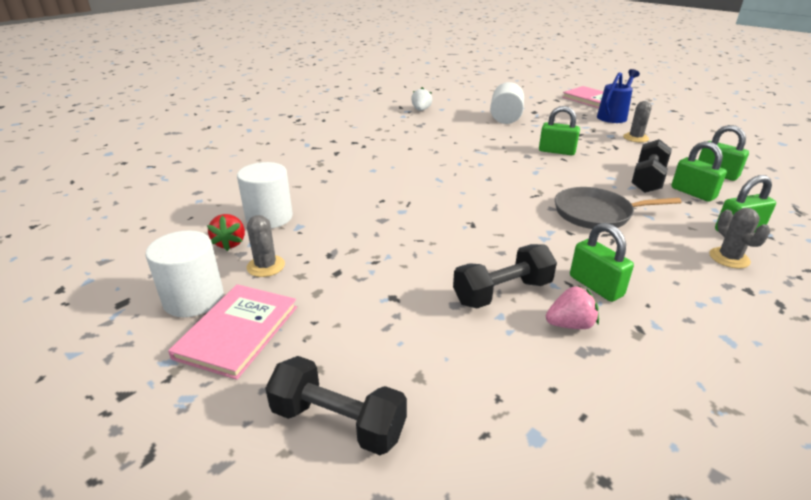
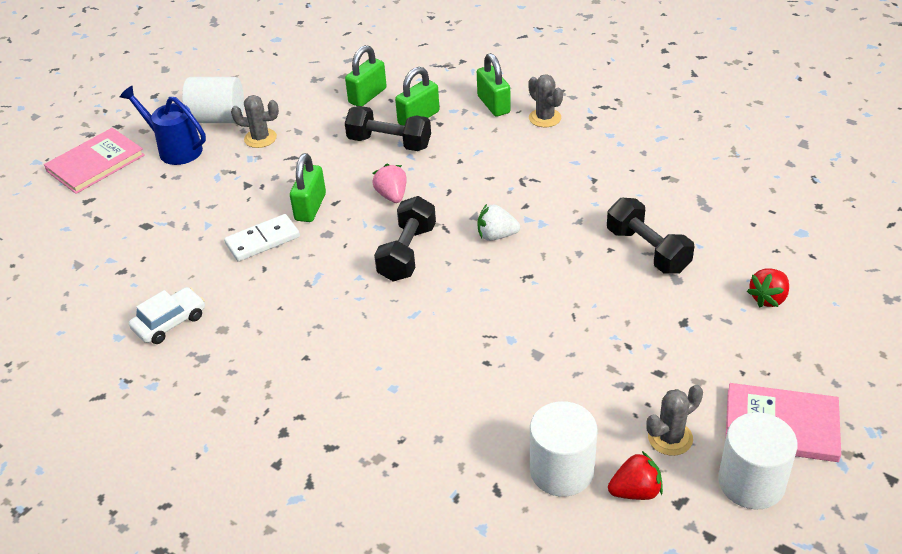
camera: 95 degrees left, 10 degrees up
(338, 422) = (842, 331): black dumbbell -> black dumbbell (407, 253)
(411, 367) = (768, 298): none -> red strawberry
(421, 110) = (121, 364): white strawberry -> white strawberry (496, 236)
(449, 118) = (170, 322): none -> white car
(505, 118) = (174, 256): white cylinder -> white cylinder (218, 118)
(520, 138) = (262, 240): none -> white domino
(570, 324) = (676, 212): pink strawberry -> pink strawberry (392, 195)
(596, 213) = (480, 185): grey pan -> none
(596, 286) = (616, 195): green padlock -> none
(729, 258) = (545, 118): grey cactus -> grey cactus turned 75 degrees clockwise

